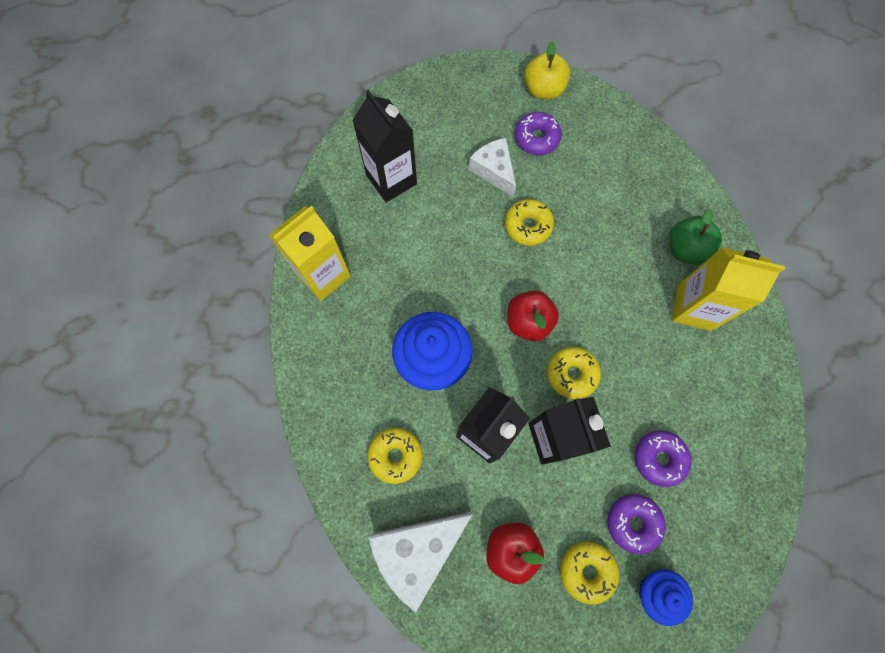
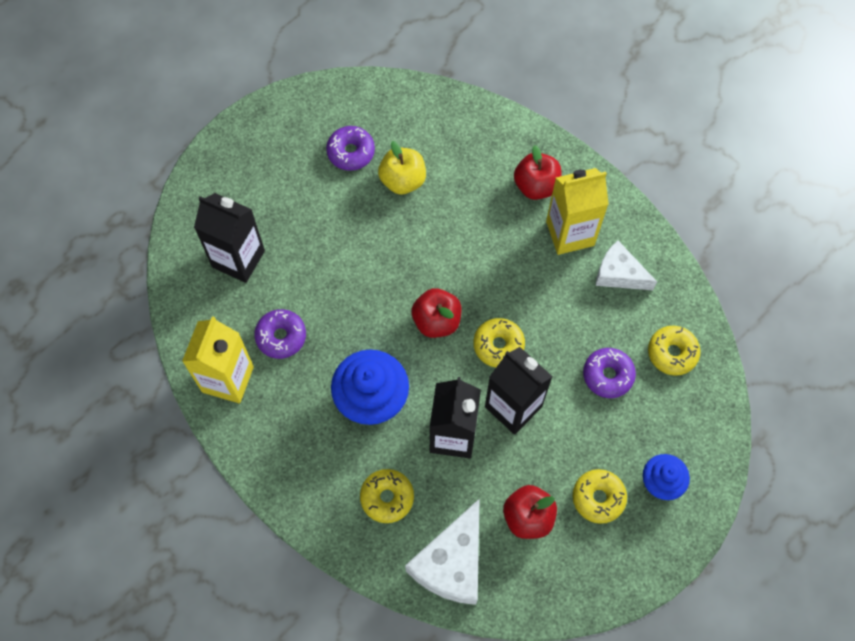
camera: 30 degrees left, 5 degrees down
(494, 170) = (329, 202): white cheese -> white cheese (619, 274)
(528, 226) = (388, 236): yellow donut -> yellow donut (672, 353)
(543, 89) = (331, 103): yellow apple -> yellow apple (403, 180)
(633, 522) = (614, 439): purple donut -> purple donut (281, 336)
(685, 249) = (536, 185): green apple -> red apple

